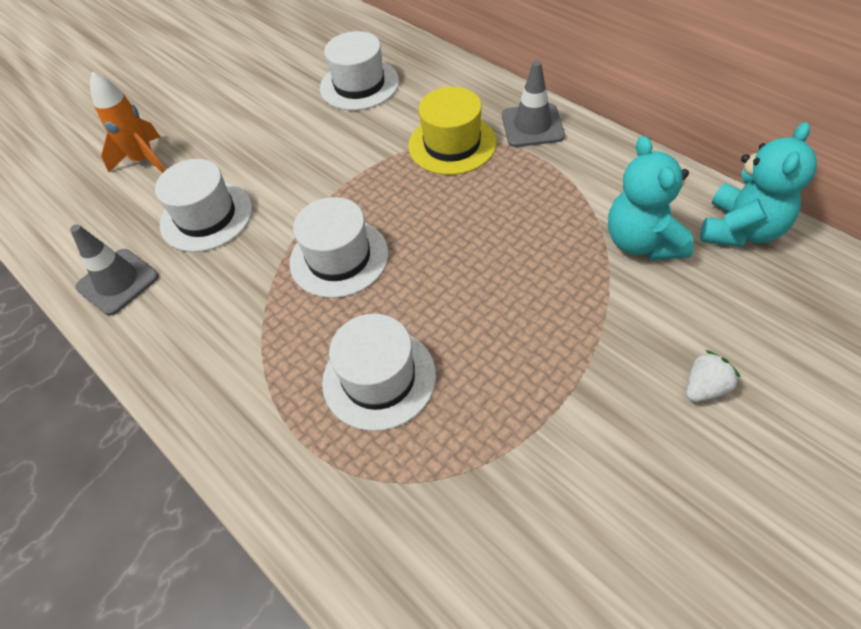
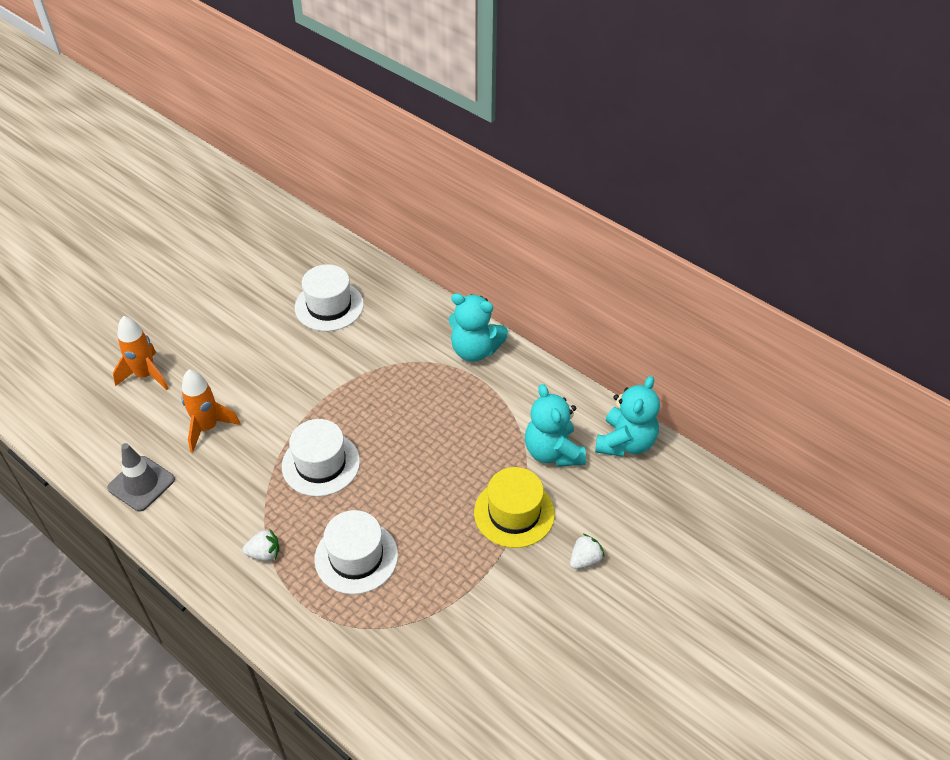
camera: 10 degrees left, 5 degrees down
(206, 216) = (208, 428): white hat -> orange rocket
(257, 371) = (264, 553): none -> white strawberry
(452, 144) = (409, 365): yellow hat -> yellow hat (514, 513)
(532, 126) = (475, 350): grey traffic cone -> turquoise teddy bear

